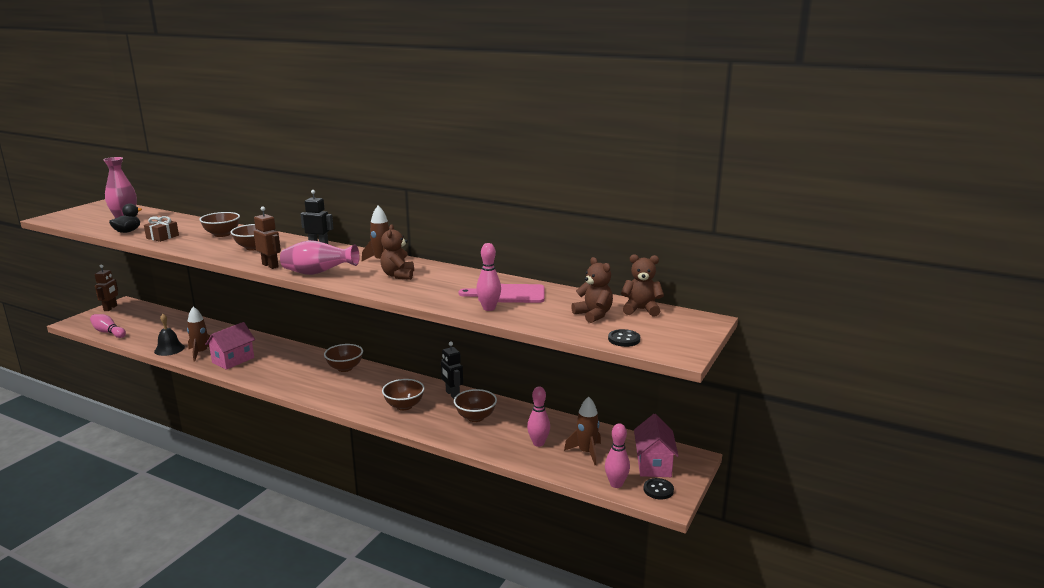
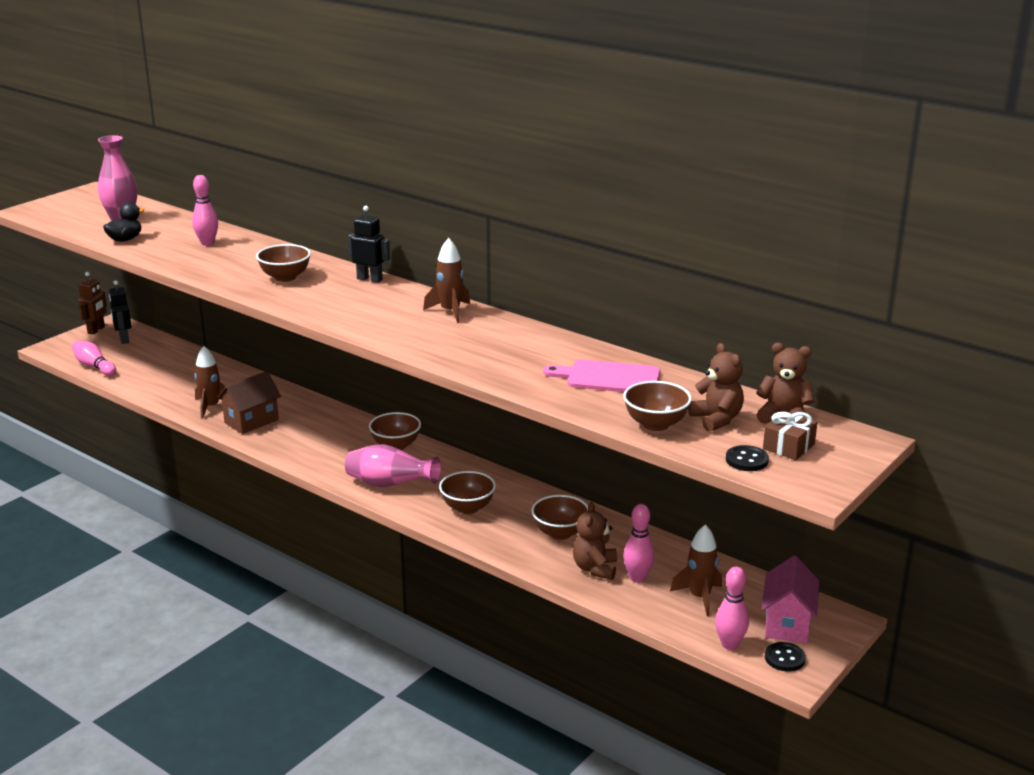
camera: 10 degrees right, 5 degrees up
(162, 237) = (169, 251): brown gift -> brown gift (788, 446)
(169, 349) = (171, 398): black bell -> none
(222, 234) = (245, 252): brown bowl -> brown bowl (655, 424)
(233, 360) = (251, 421): pink house -> brown house
(270, 265) = (304, 308): brown robot -> none
(318, 273) = (365, 326): pink vase -> pink vase (389, 485)
(398, 275) = (468, 336): brown teddy bear -> brown teddy bear (595, 568)
(452, 394) = (534, 497): black robot -> black robot (124, 339)
(489, 308) = (579, 398): pink bowling pin -> pink bowling pin (207, 243)

